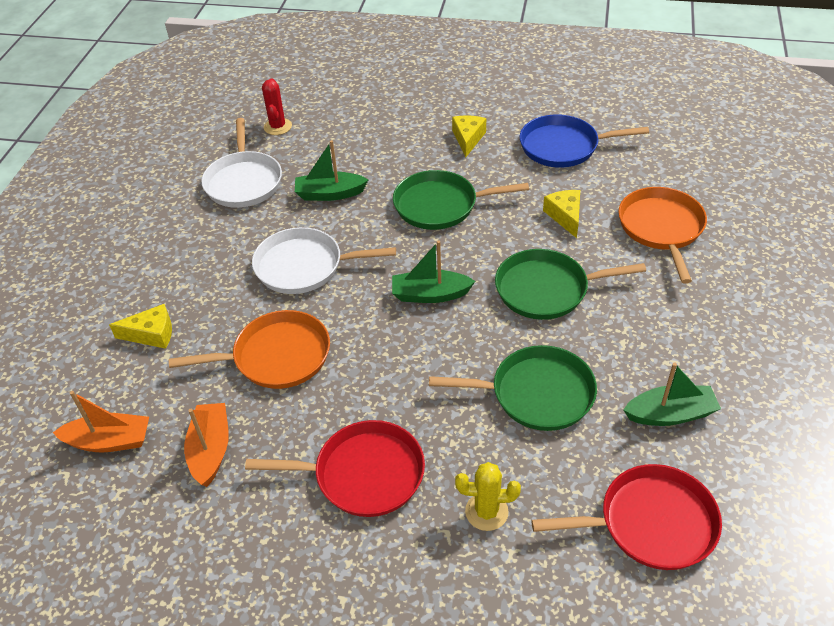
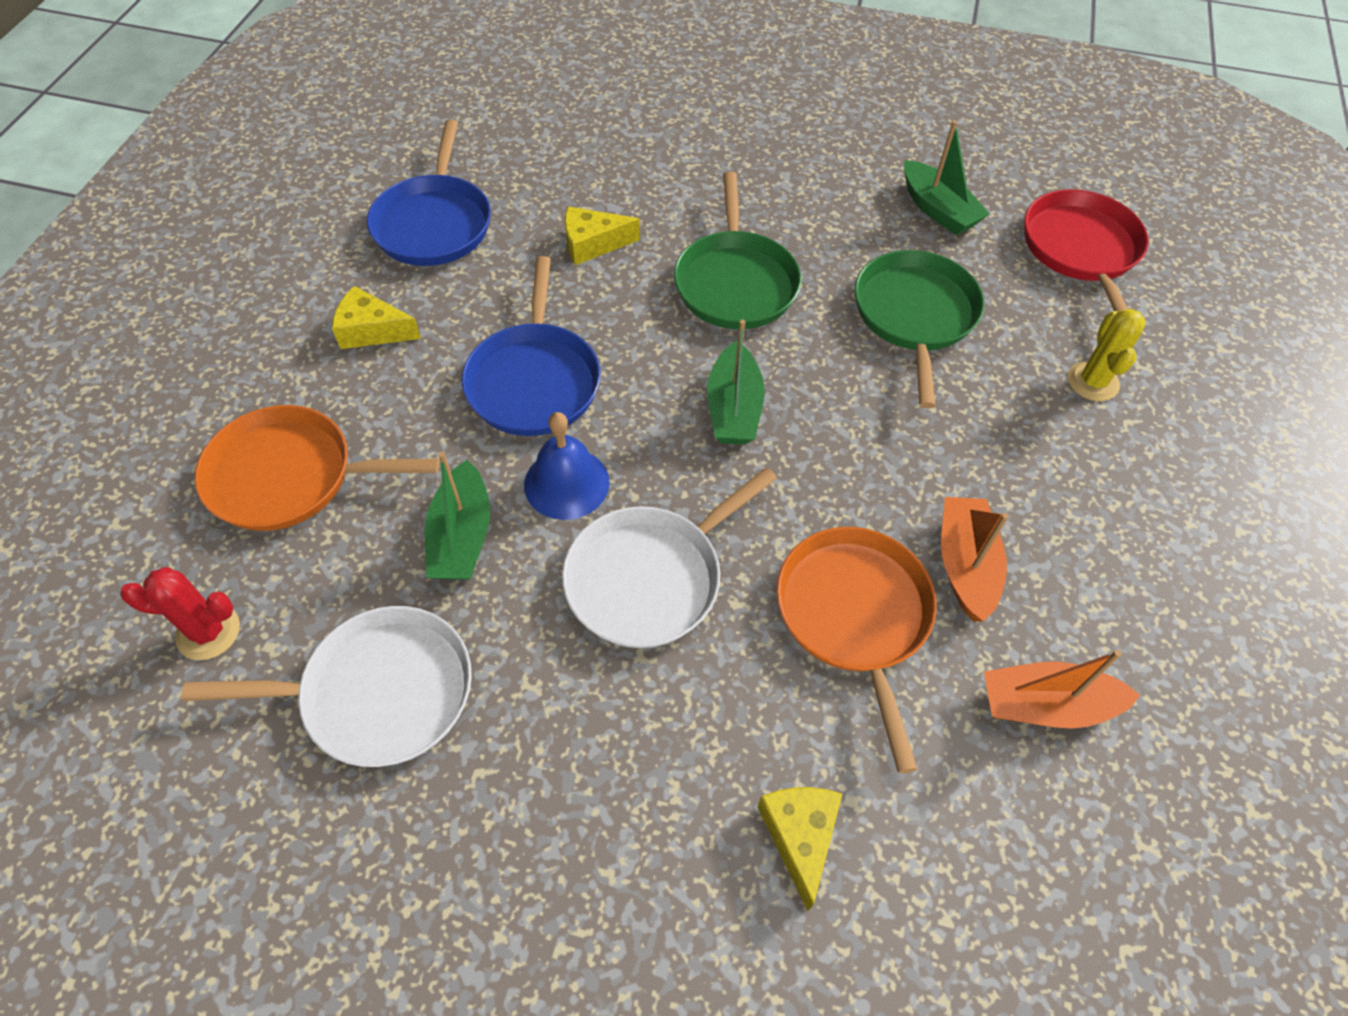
camera: 90 degrees left, 10 degrees up
(109, 441) = (1049, 879): orange boat -> orange boat (965, 565)
(304, 266) = (650, 578): white pan -> white pan turned 45 degrees clockwise
(364, 474) = (1059, 503): red pan -> none
(366, 227) = (566, 483): none -> blue bell
(440, 205) = (534, 381): green pan -> blue pan
(661, 228) = (635, 161): orange pan -> orange pan (289, 476)
(670, 414) = (938, 210): green boat -> green boat turned 150 degrees clockwise

